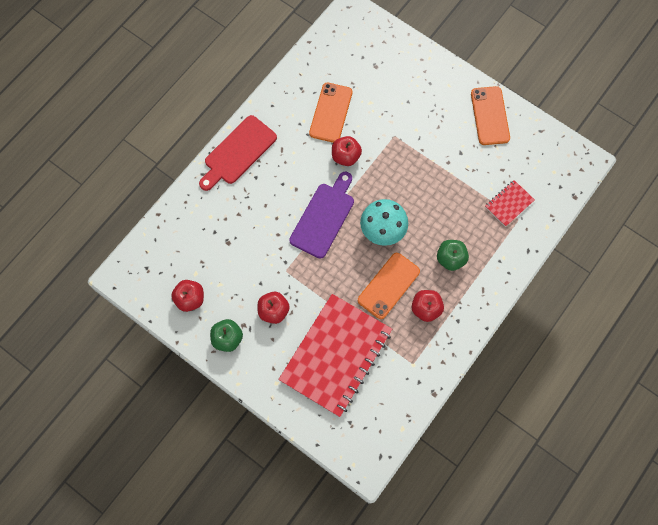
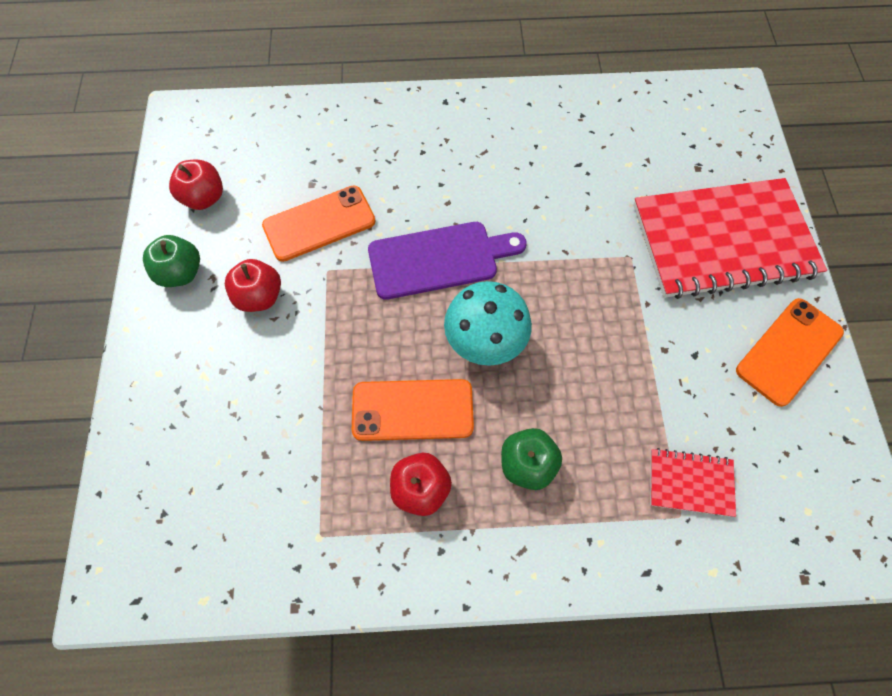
camera: 50 degrees right, 5 degrees down
(238, 152) = (436, 113): red cutting board -> none
(331, 113) = (584, 166): orange phone -> orange phone (319, 223)
(336, 355) = (253, 419): red notebook -> red notebook (723, 241)
(345, 156) = (544, 223): red apple -> none

